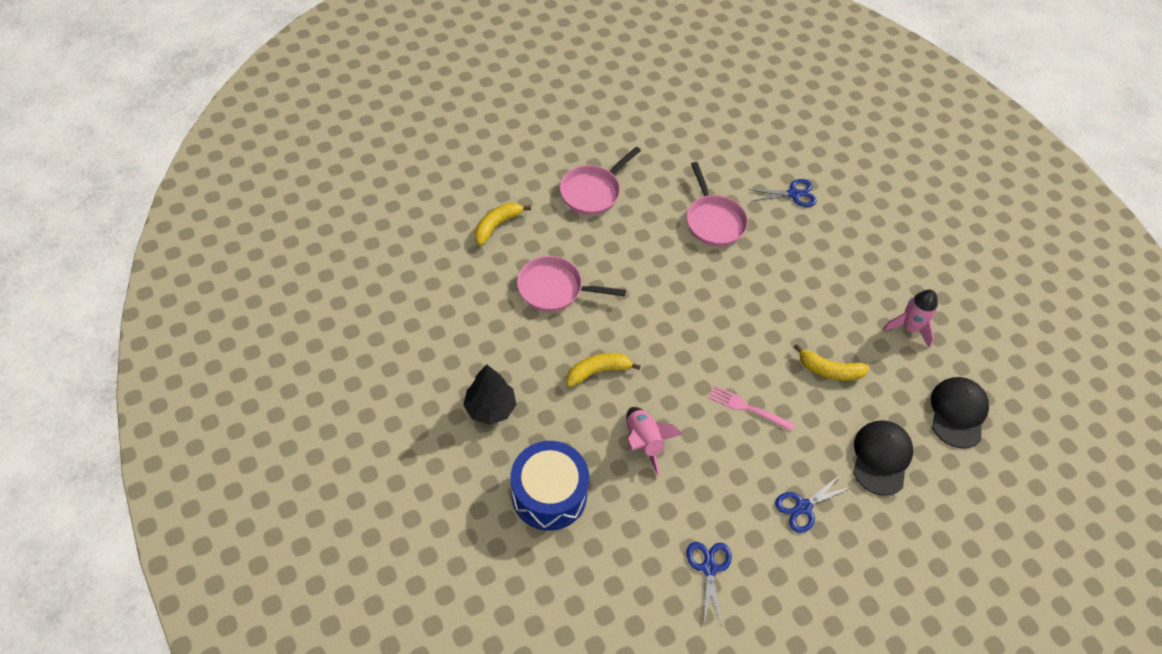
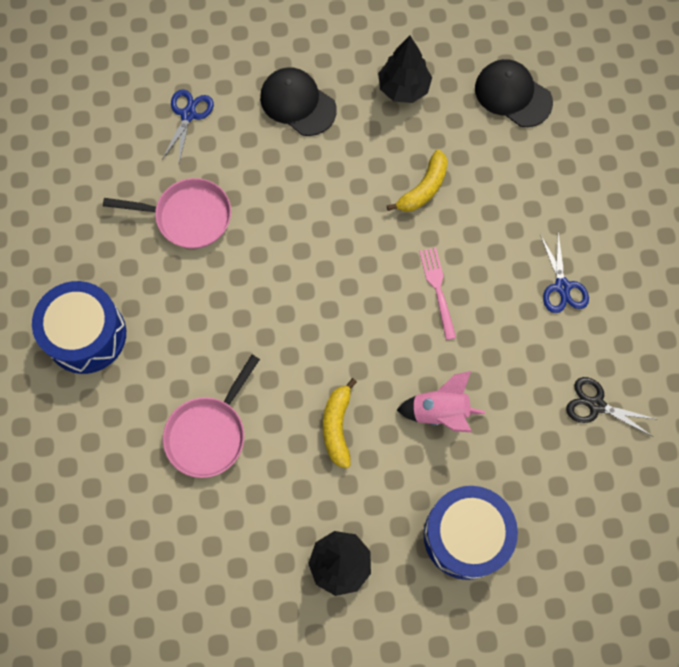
camera: 65 degrees left, 15 degrees up
(497, 225) = (87, 469): yellow banana -> none
(593, 191) = (86, 335): pink pan -> blue drum
(709, 568) = (596, 405): blue scissors -> black scissors
(747, 408) = (438, 289): pink fork -> pink fork turned 120 degrees clockwise
(881, 458) = (535, 189): black cap -> black cap (297, 103)
(909, 328) = (403, 88): pink rocket -> black tree

